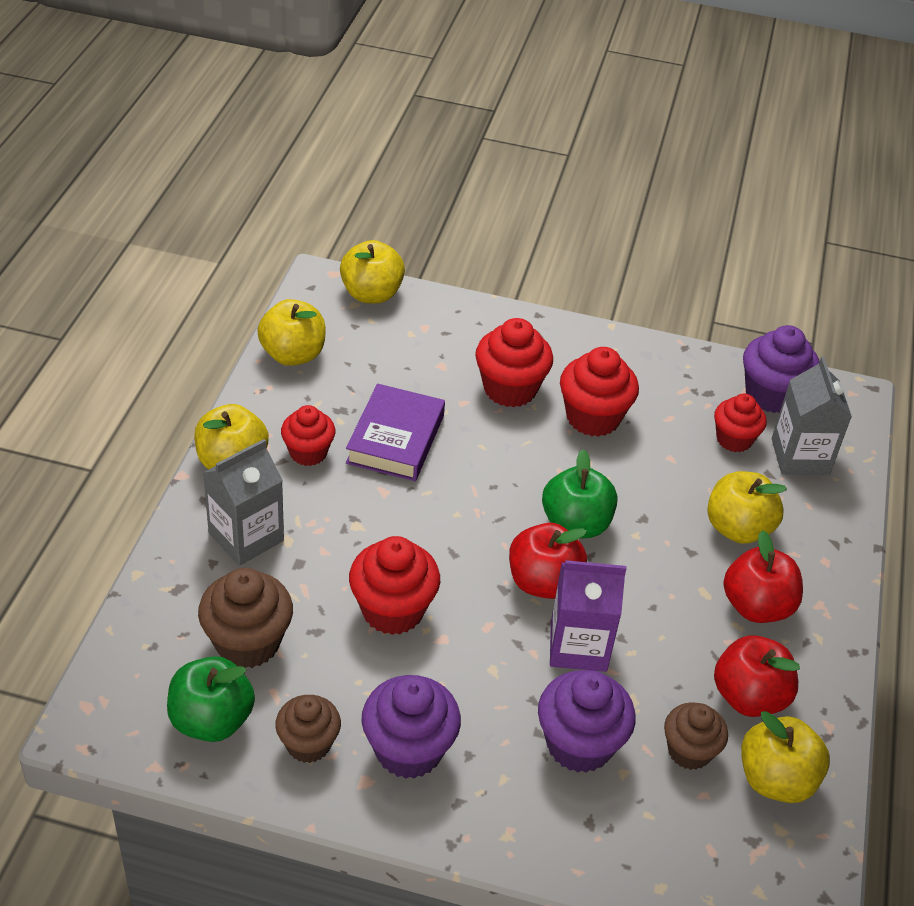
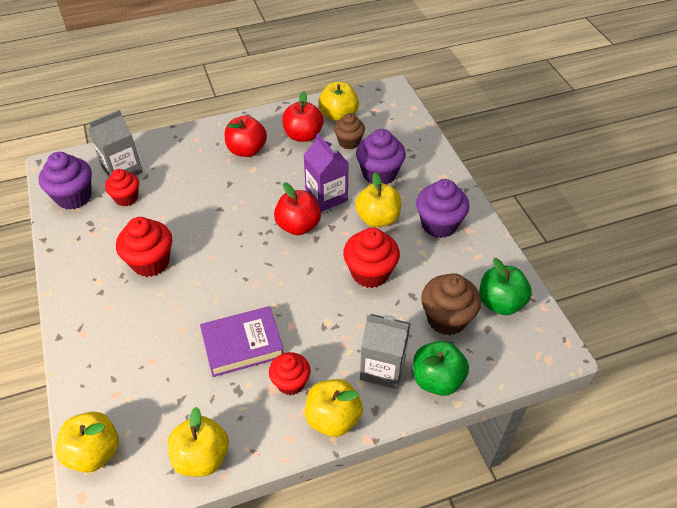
camera: 120 degrees left, 5 degrees up
(308, 744) = (473, 259): brown cupcake -> none
(510, 389) = (151, 313): red cupcake -> none
(575, 524) = (246, 232): green apple -> green apple (437, 379)
(738, 528) = (198, 173): yellow apple -> yellow apple (377, 218)

